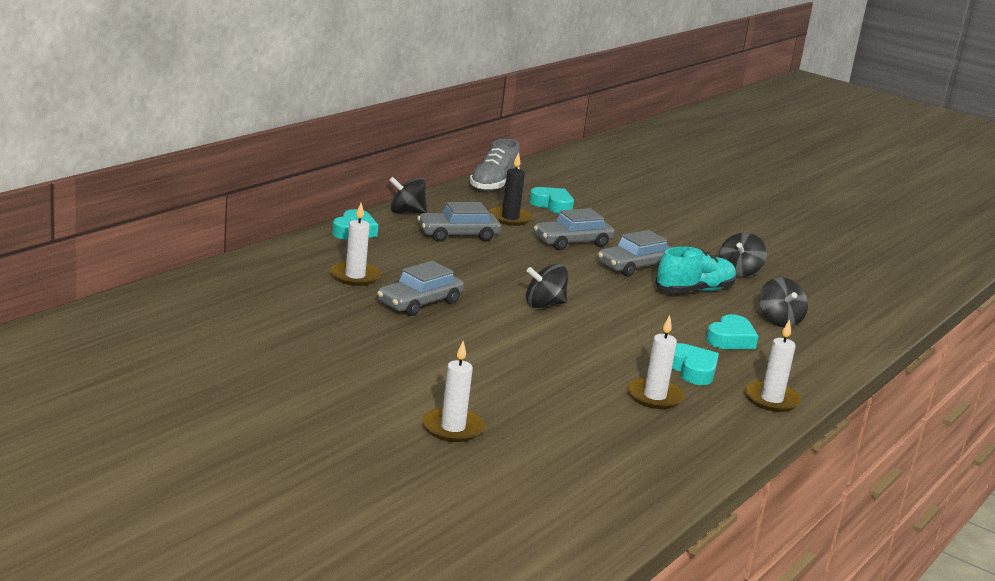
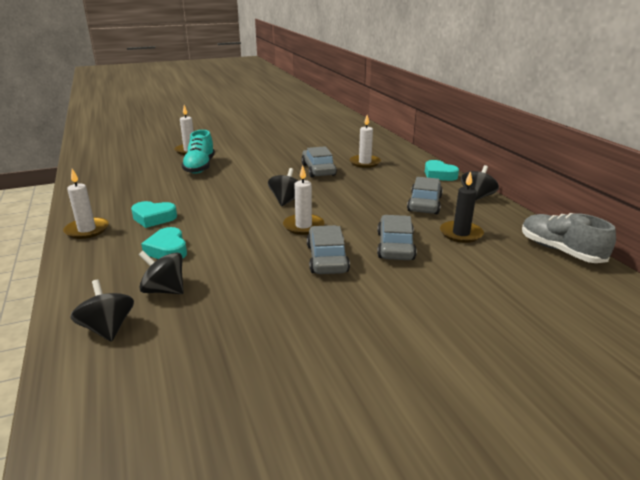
camera: 125 degrees right, 5 degrees up
(552, 205) = (500, 267): turquoise heart -> none
(654, 396) = (146, 197): white candle -> white candle (303, 226)
(694, 291) = (257, 269): turquoise shoe -> turquoise shoe (200, 167)
(739, 272) = (275, 319): black spinning top -> black spinning top (107, 328)

